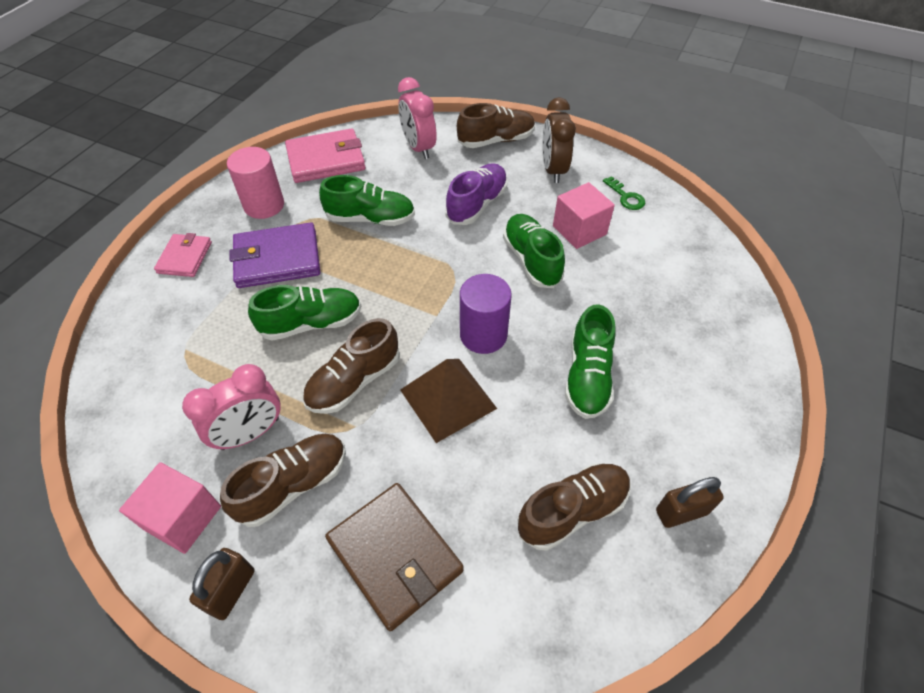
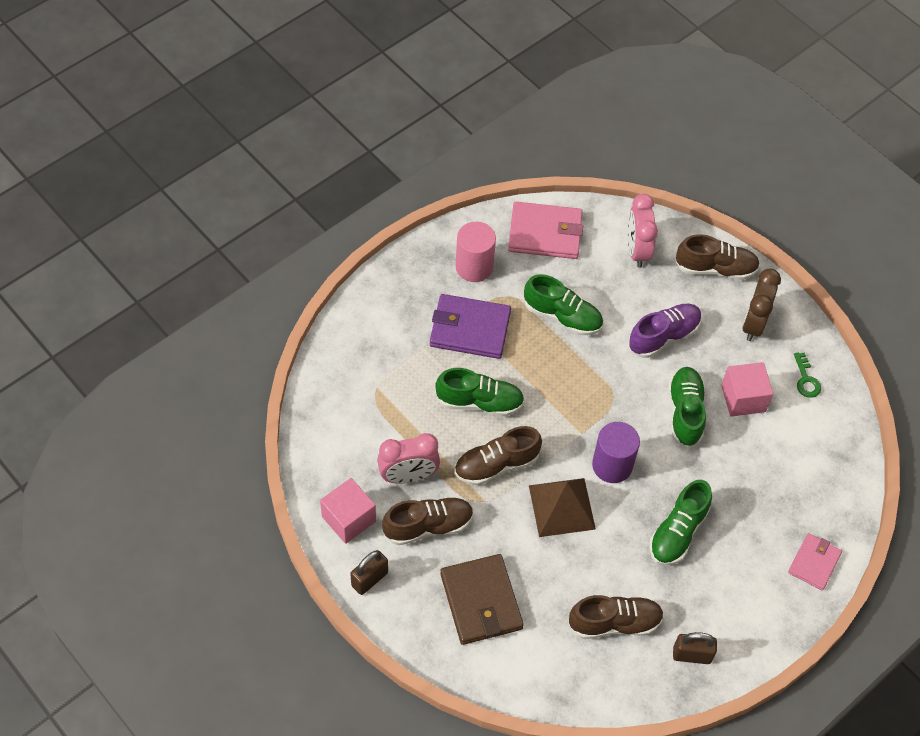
camera: 20 degrees right, 5 degrees up
(185, 257) = (394, 299): pink wallet -> pink wallet (814, 563)

